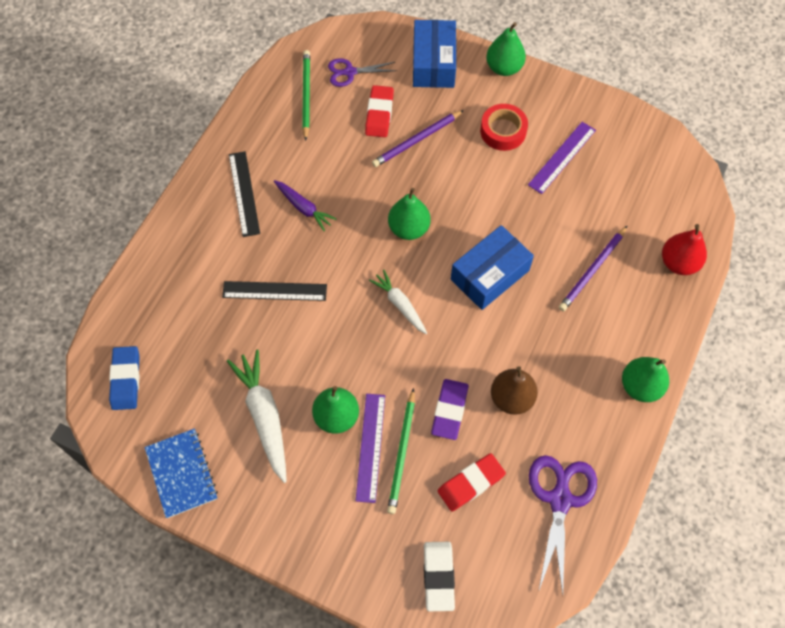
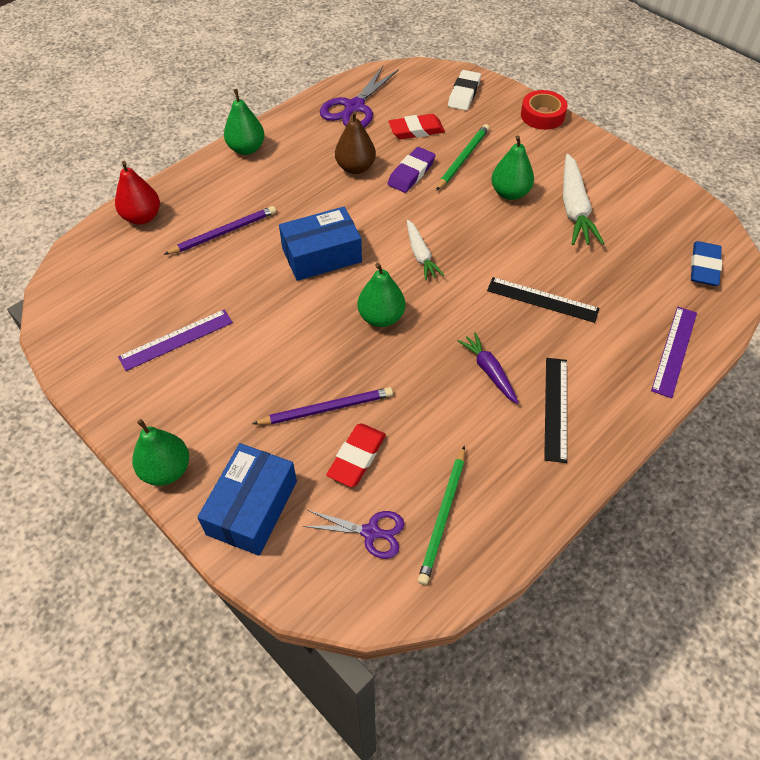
camera: 160 degrees left, 10 degrees down
(181, 473) = (653, 191): blue notebook -> none
(370, 447) = (487, 168): purple ruler -> purple ruler (674, 351)
(503, 131) = (220, 388): red tape -> red tape (542, 115)

